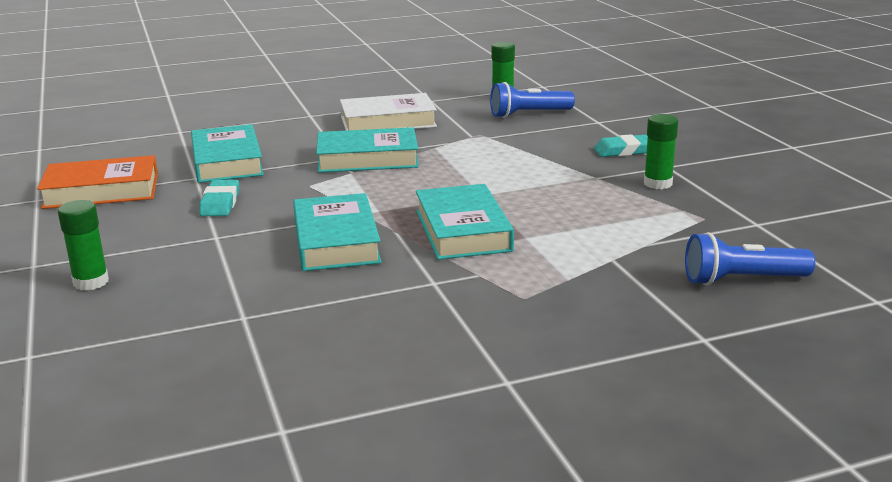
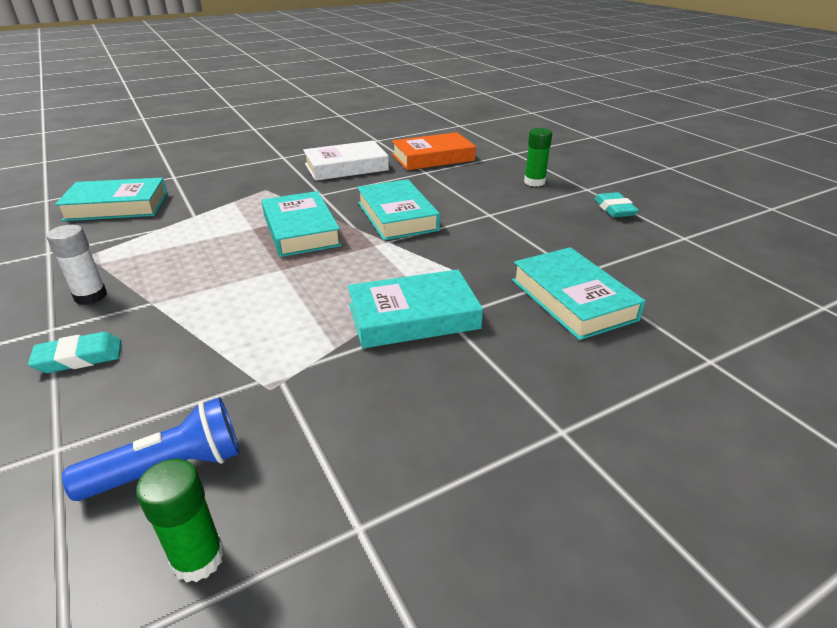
camera: 170 degrees right, 10 degrees up
(101, 191) = (643, 250): orange book -> orange book (433, 157)
(220, 203) = (518, 243): turquoise eraser -> turquoise eraser (614, 209)
(388, 121) = (419, 417): white book -> white book (346, 167)
(658, 184) = (90, 296): green glue stick -> white glue stick
(742, 280) = (117, 206): blue flashlight -> turquoise book

